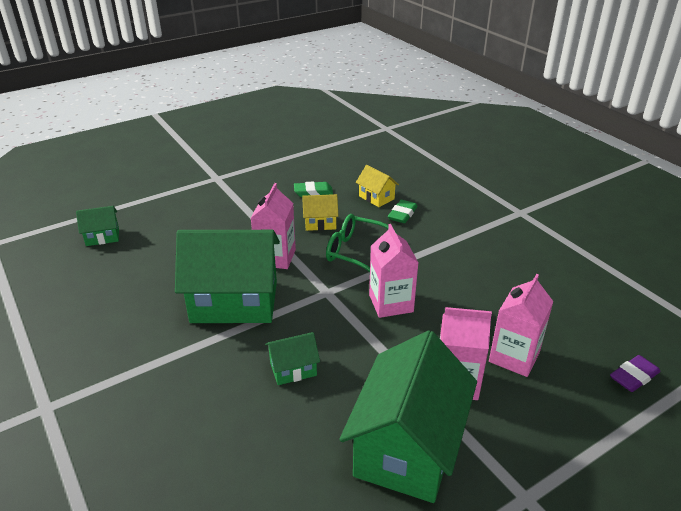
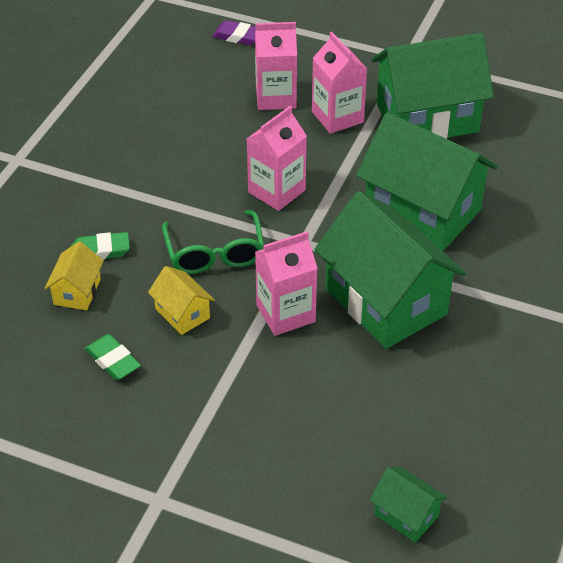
camera: 125 degrees left, 10 degrees up
(293, 369) = (422, 211): green house -> green house, size x2.23

